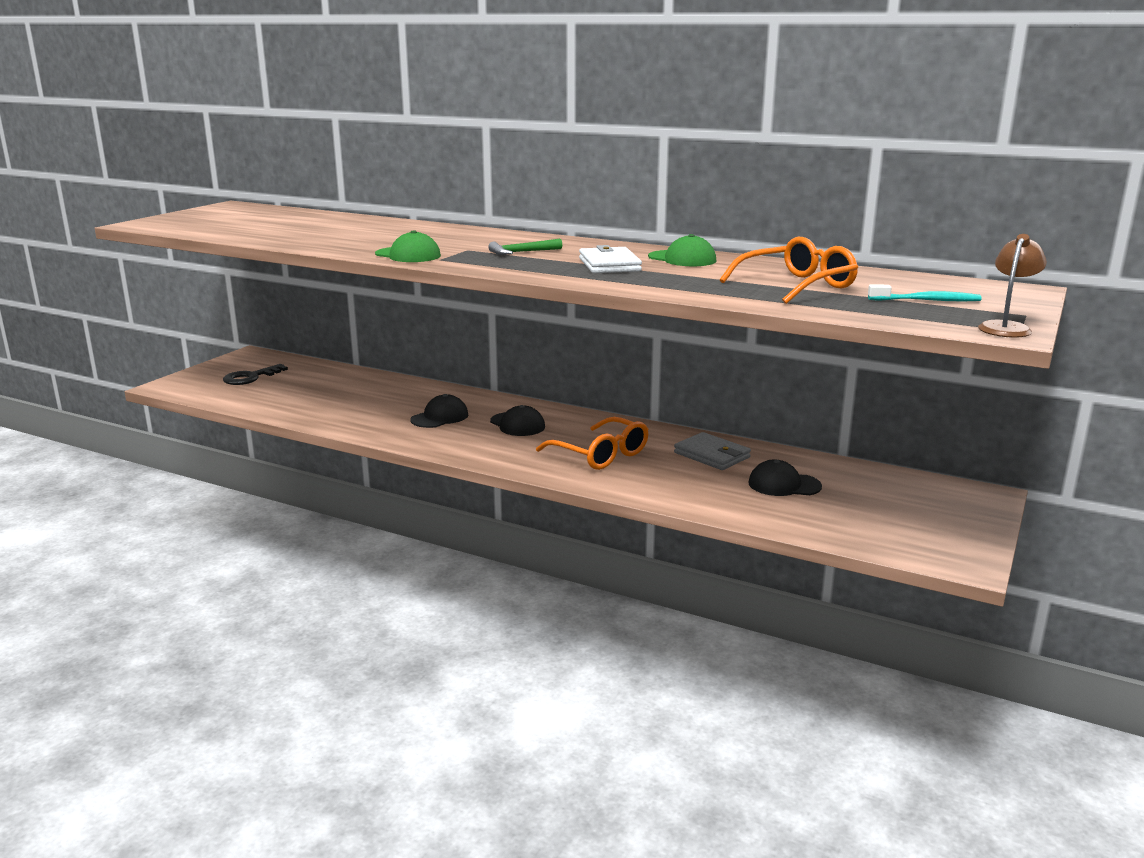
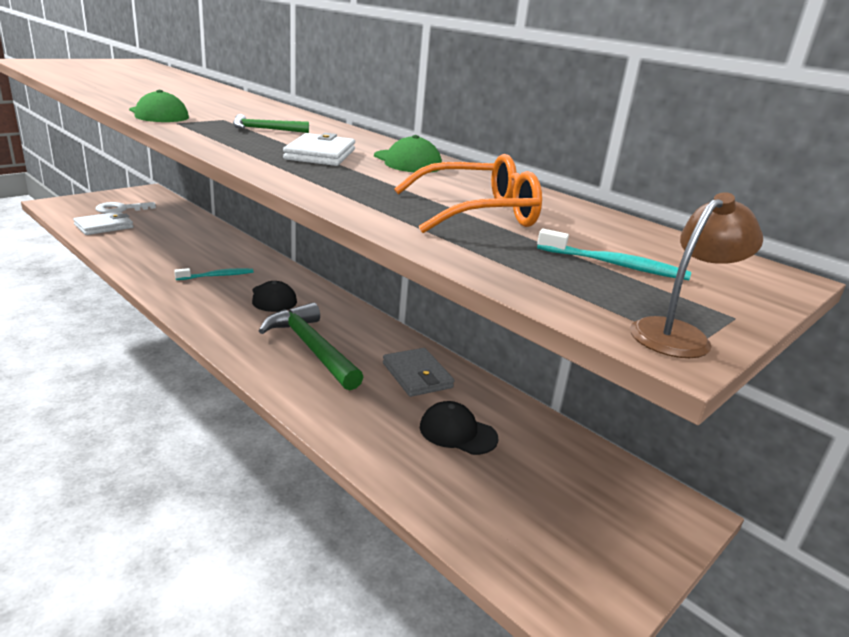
camera: 15 degrees right, 5 degrees up
(250, 377) = (121, 209): black key -> white key
(258, 397) = (104, 226): none -> white wallet
(440, 417) = (217, 276): black cap -> turquoise toothbrush
(600, 454) = (311, 348): orange glasses -> green hammer

